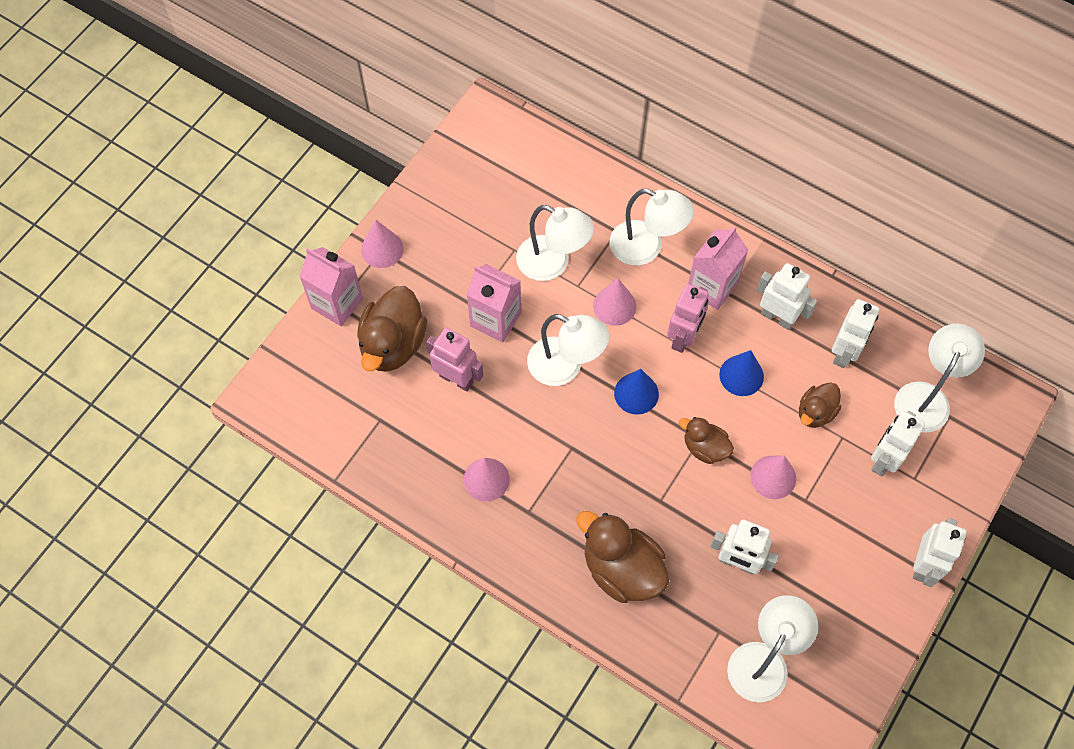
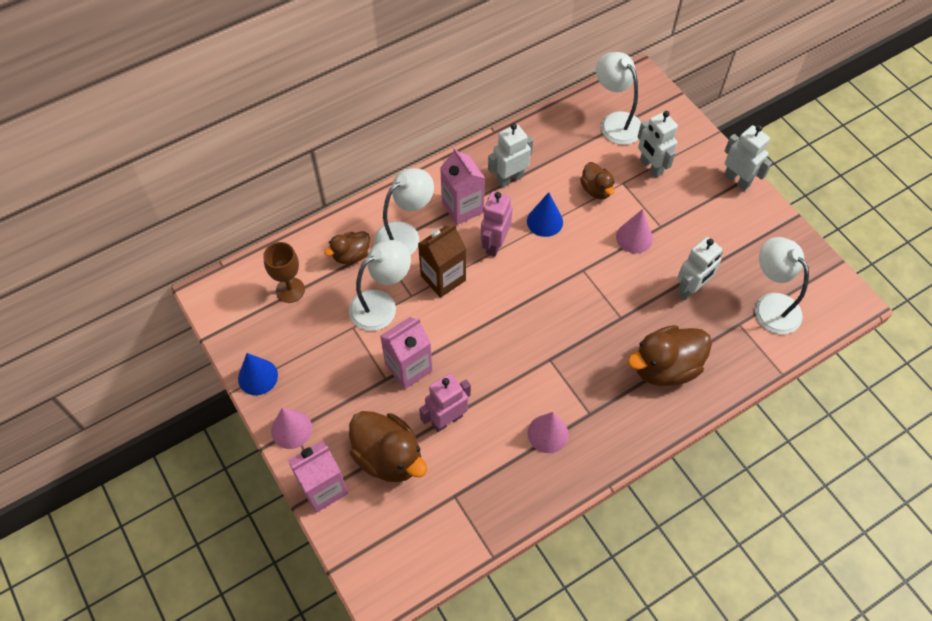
camera: 65 degrees left, 5 degrees down
(526, 176) = (290, 290): none -> brown goblet
(565, 367) = (477, 334): white lamp -> none
(614, 306) = (443, 278): pink cone -> brown carton
(636, 393) = (525, 295): blue cone -> blue cone (258, 377)
(683, 337) = (494, 244): pink robot -> pink robot turned 120 degrees counterclockwise
(705, 448) = (591, 270): brown duck -> brown duck (351, 255)
(844, 352) = (558, 152): white robot -> none

